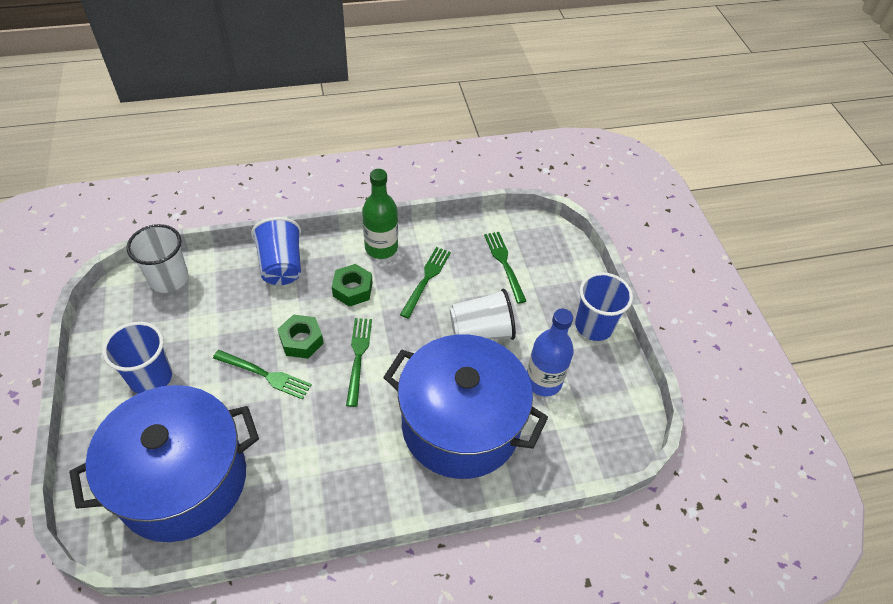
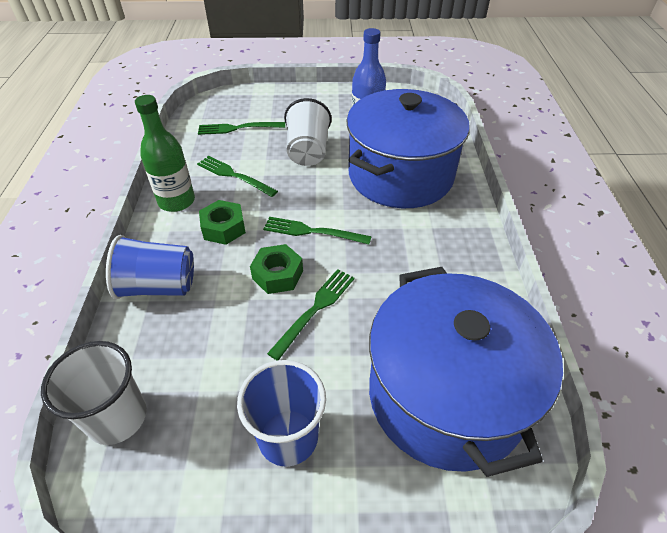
camera: 75 degrees left, 5 degrees down
(594, 326) = (321, 96): blue cup -> none

